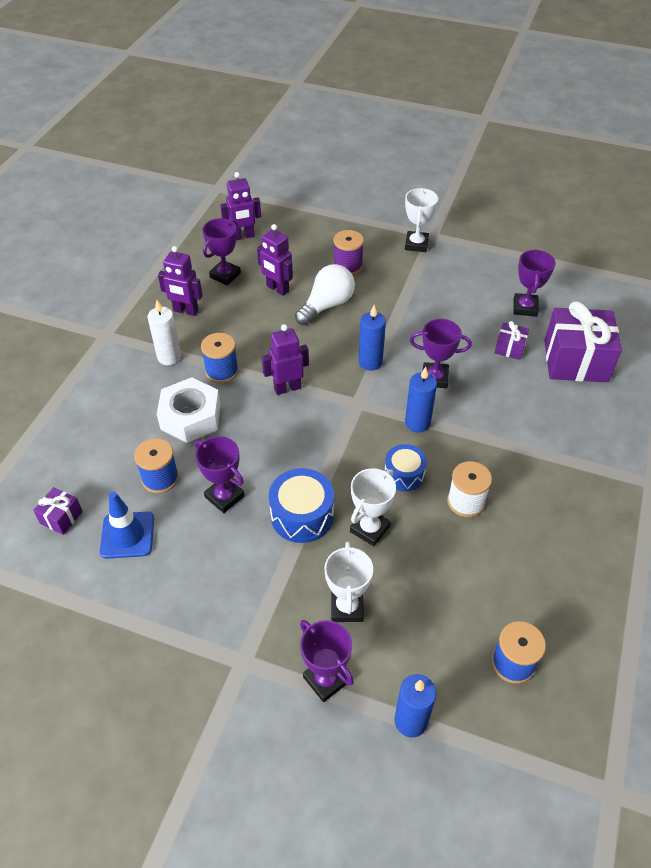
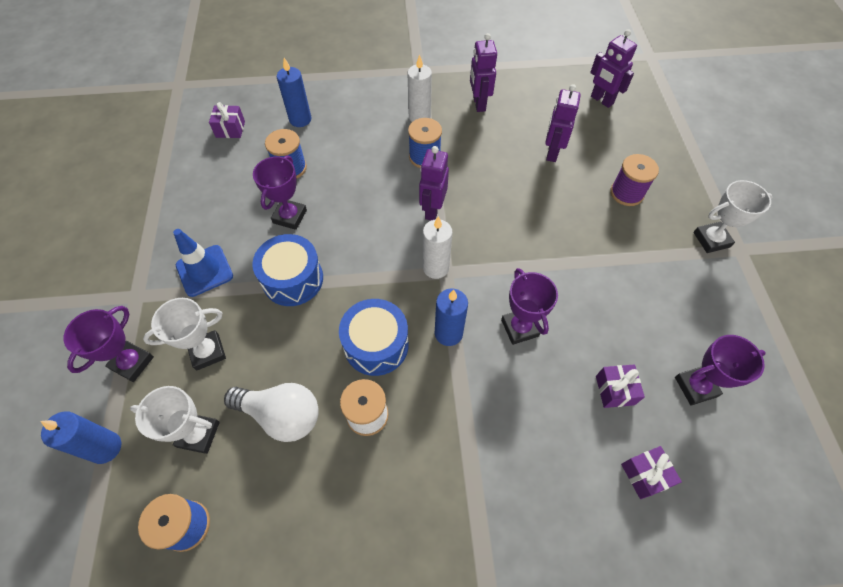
camera: 65 degrees right, 10 degrees up
(127, 535) = (228, 173): blue traffic cone -> blue traffic cone (204, 271)
(191, 417) = (362, 159): white nut -> none
(225, 275) = (541, 110): purple trophy -> none
(287, 388) = (432, 210): purple robot -> purple robot turned 120 degrees counterclockwise
(327, 305) = (558, 198): white light bulb -> white light bulb (281, 415)
(349, 408) = (435, 268): none -> white candle
(369, 529) = (299, 338): white trophy -> white trophy (198, 434)
(370, 362) = (505, 262): blue candle -> blue candle (300, 119)
(404, 474) = (376, 345): blue drum -> blue drum, size x1.50
(575, 361) = (644, 475): purple gift -> purple gift, size x0.46

